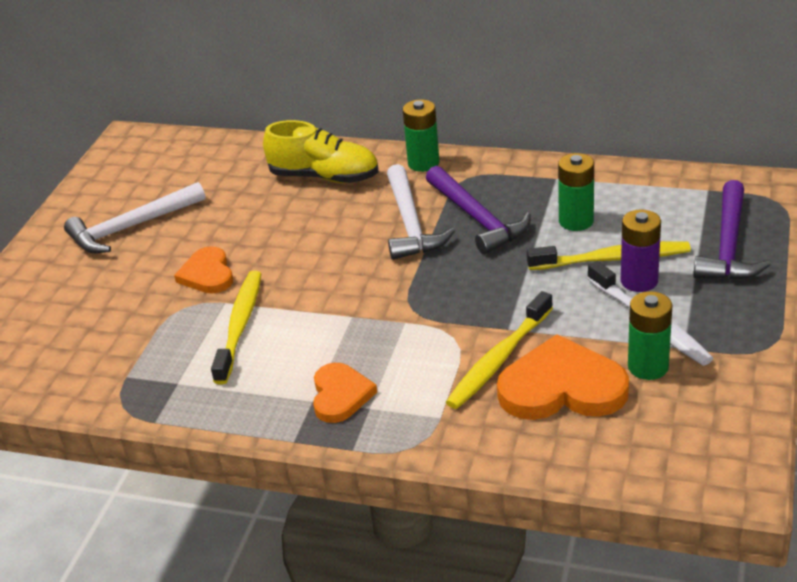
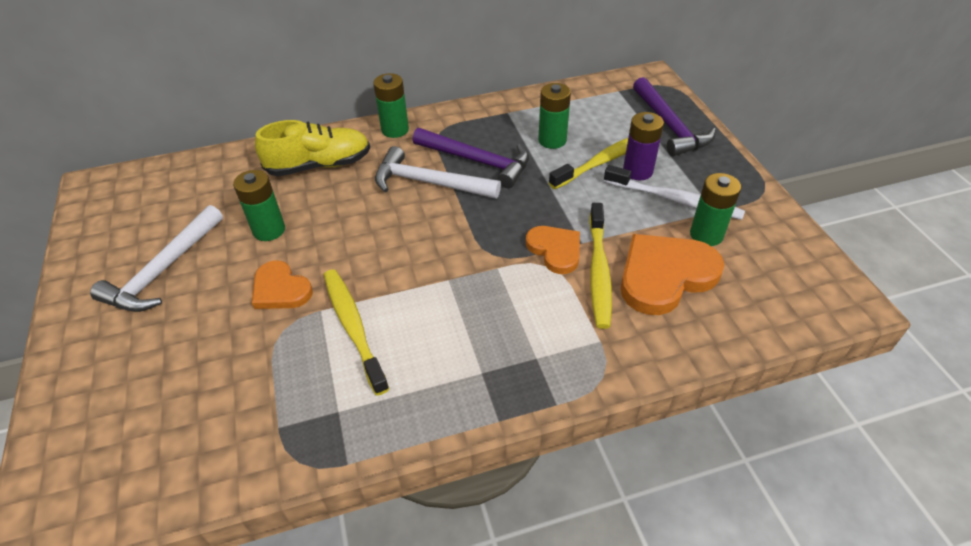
camera: 35 degrees left, 10 degrees up
(236, 222) = (269, 230): none -> green battery
(340, 395) = (501, 357): orange heart -> orange heart (555, 250)
(410, 224) = (428, 182): white hammer -> white hammer turned 150 degrees clockwise

